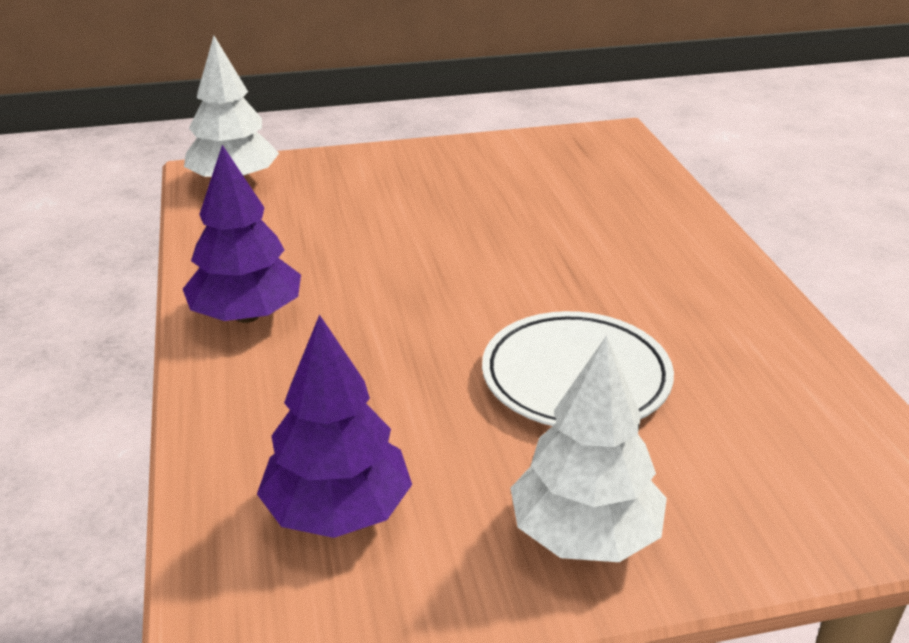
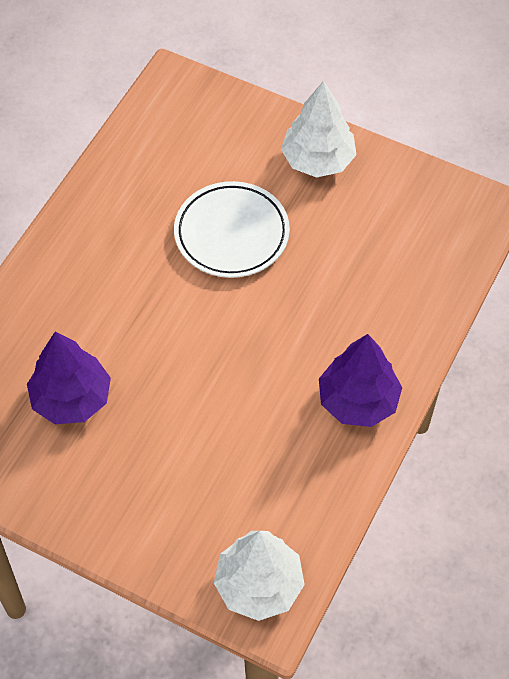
camera: 140 degrees left, 25 degrees up
(338, 511) = (406, 234): purple tree -> purple tree (71, 398)

